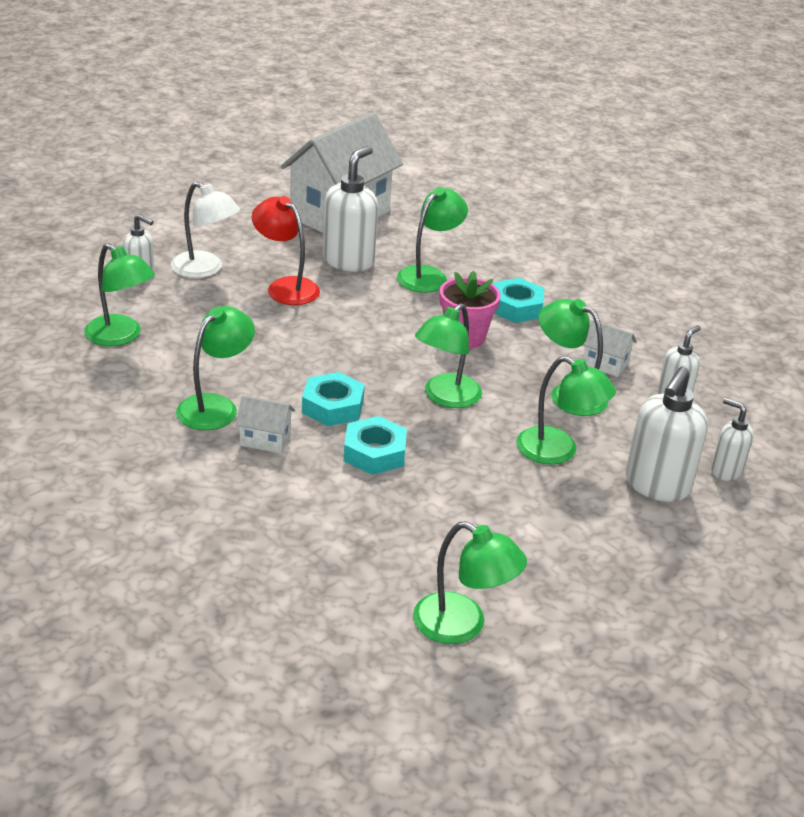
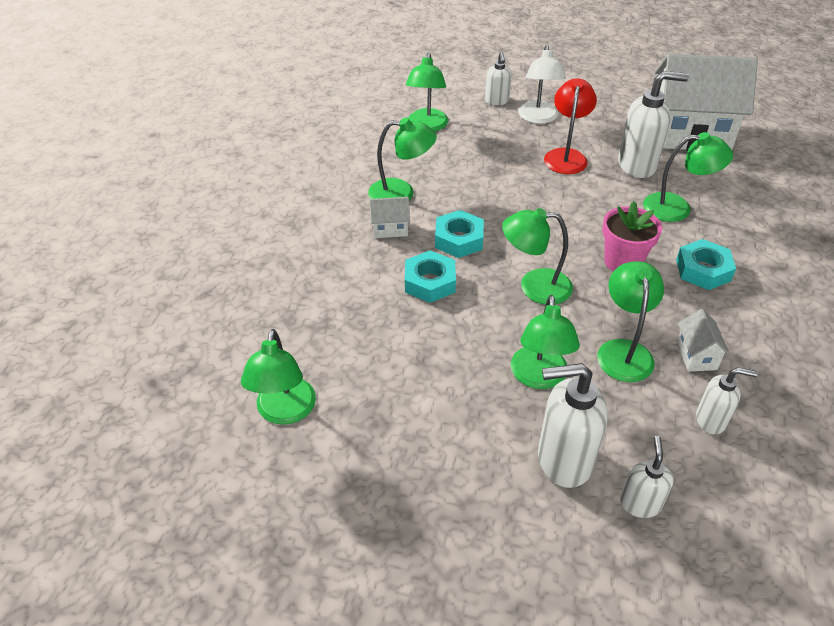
camera: 60 degrees right, 10 degrees up
(265, 440) = (390, 229): white house -> white house turned 75 degrees counterclockwise

